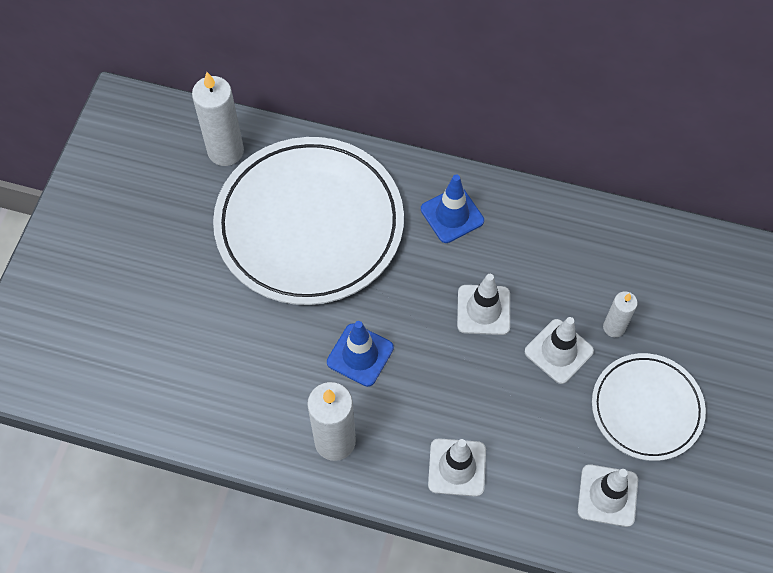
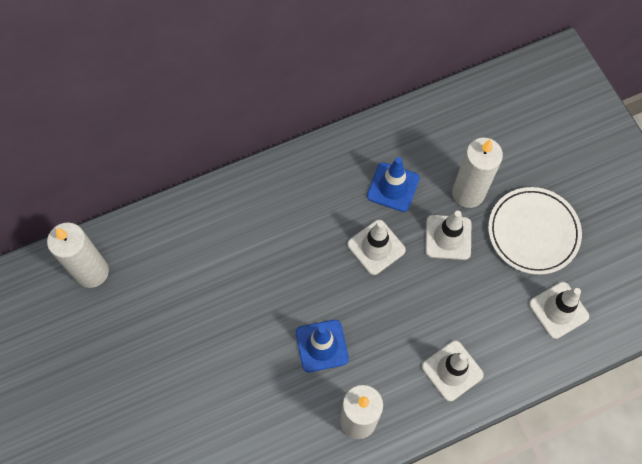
camera: 40 degrees left, 5 degrees up
(309, 224) = (203, 279): white plate -> none
(452, 215) = (297, 196): blue traffic cone -> blue traffic cone (393, 187)
(614, 327) = (468, 193): white candle -> white candle, size x1.77

